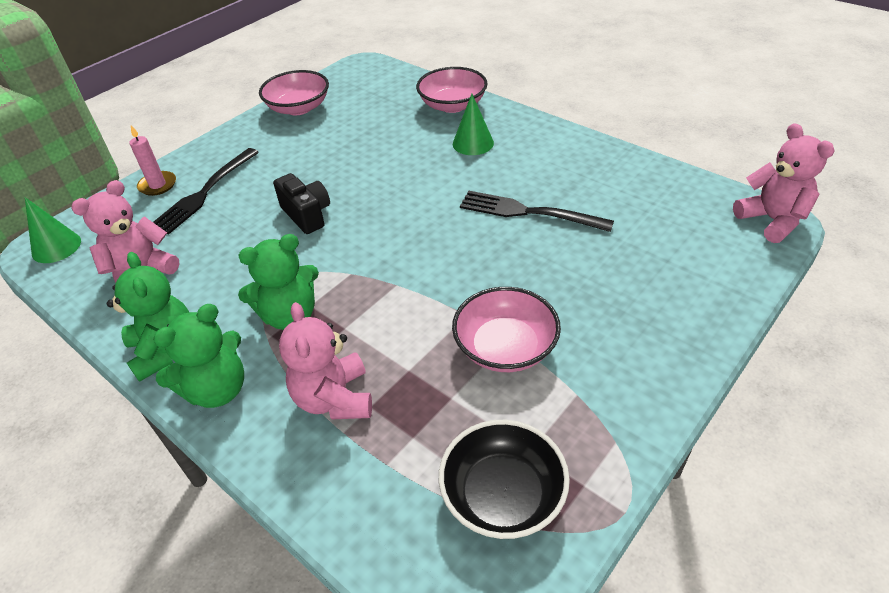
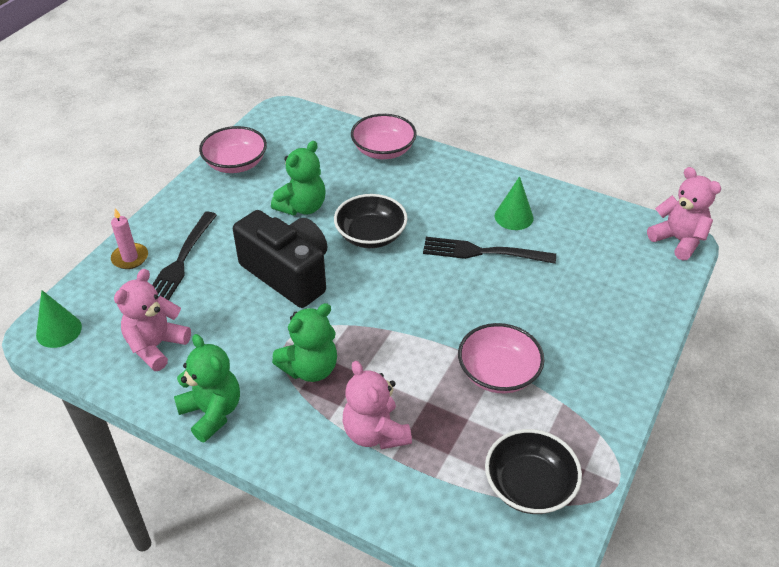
camera: 15 degrees left, 0 degrees up
(217, 389) = (274, 439): green teddy bear -> green teddy bear (302, 207)
(307, 215) = (288, 274): black camera -> black camera, size x1.79
(409, 185) = (371, 235): none -> black bowl
(473, 143) = (414, 189): green cone -> green cone (513, 217)

